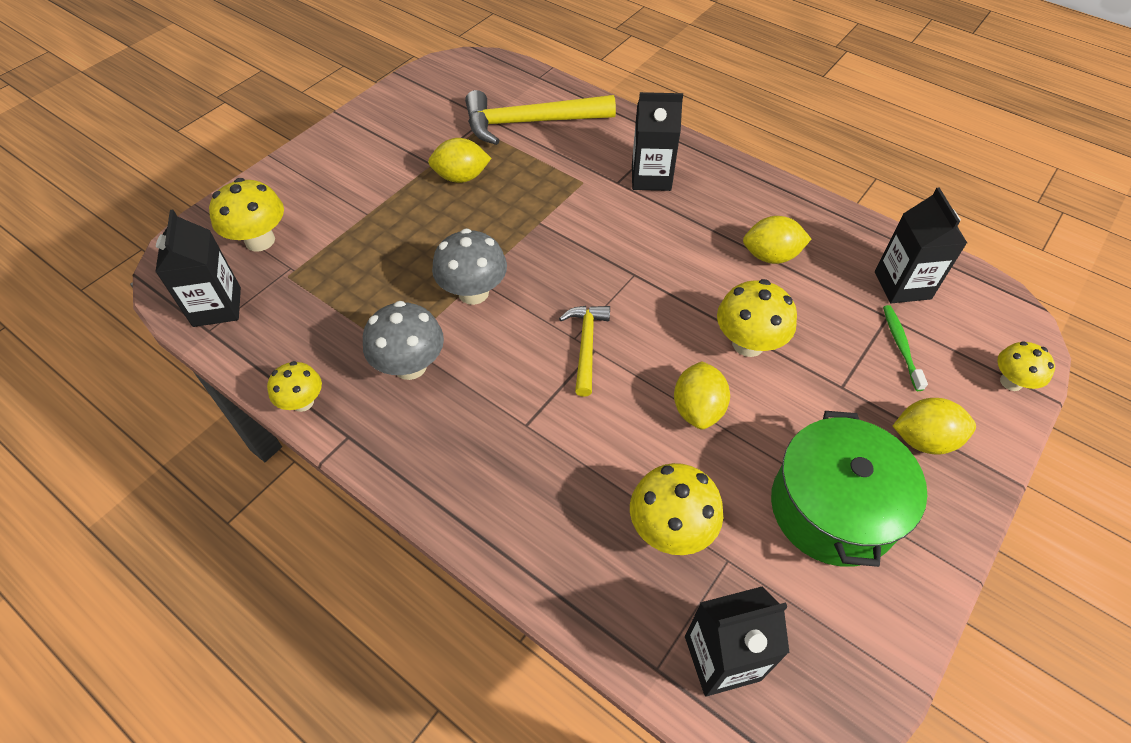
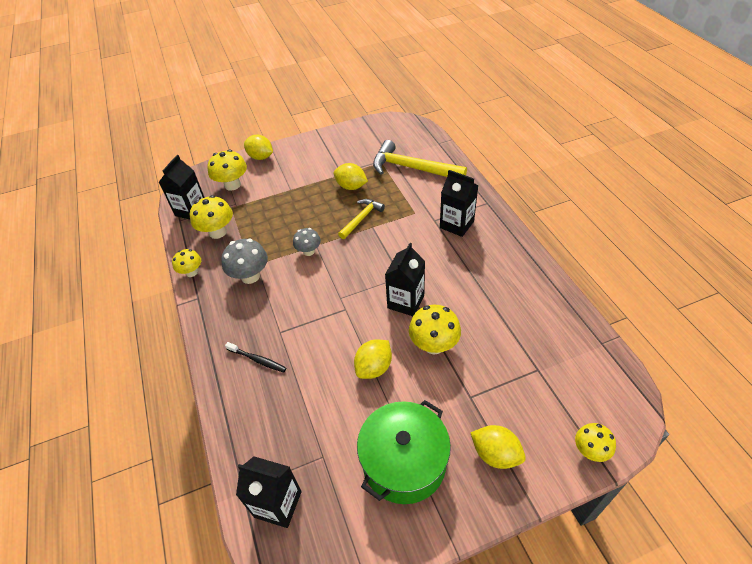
camera: 35 degrees right, 5 degrees down
(473, 292) = (309, 251): grey mushroom -> grey mushroom, size x0.64
(525, 480) = (257, 360): none -> black toothbrush
(586, 346) = (342, 305): yellow hammer -> yellow hammer (361, 218)
(670, 529) = (306, 423): yellow mushroom -> yellow mushroom (217, 232)
(770, 256) = (492, 300): yellow lemon -> yellow lemon (261, 157)
(901, 346) = (530, 391): green toothbrush -> none
(902, 285) = (565, 354): black carton -> black carton (405, 302)

